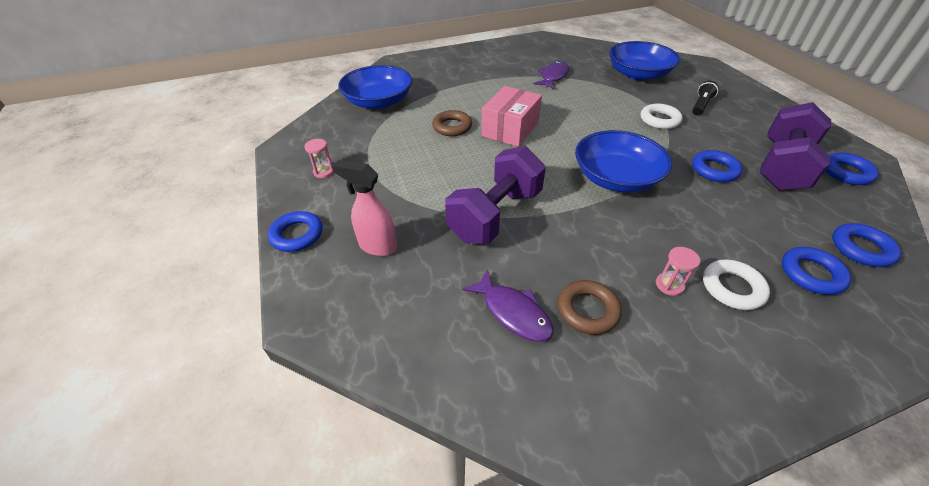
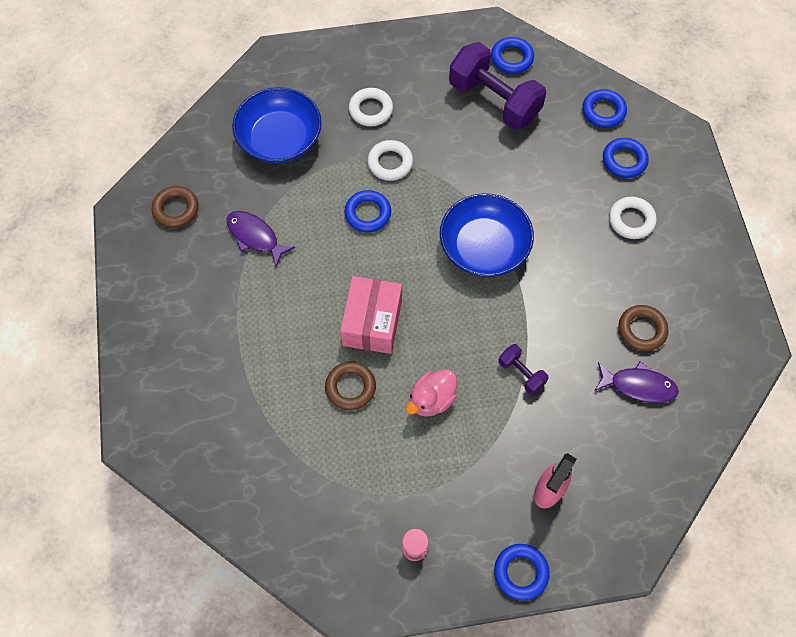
camera: 80 degrees left, 20 degrees up
(379, 101) = (260, 475): blue bowl -> none
(453, 165) = (432, 399): none -> pink duck
(495, 215) = (521, 373): purple dumbbell -> purple dumbbell, size x0.47
(510, 129) = (372, 322): pink box -> pink box turned 60 degrees clockwise
(513, 312) = (638, 386): purple fish -> purple fish turned 45 degrees clockwise
(555, 50) = (176, 209): none -> brown ring
(669, 285) = (623, 262): pink hourglass -> none
(701, 105) = (371, 110): black flashlight -> white ring
(714, 170) = (488, 157): blue ring -> blue ring (367, 213)

